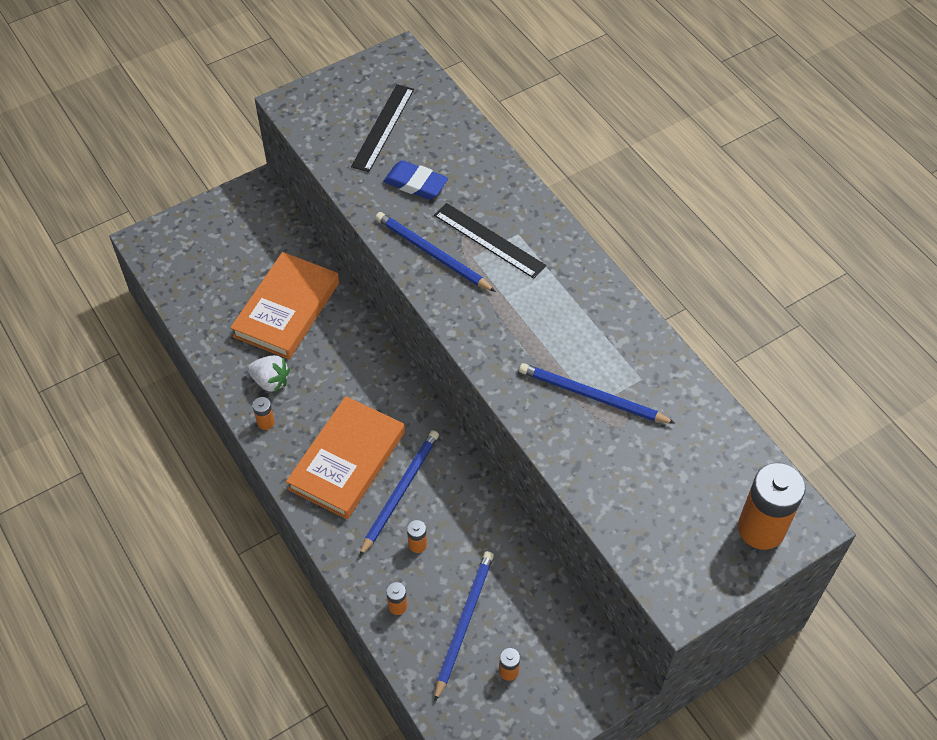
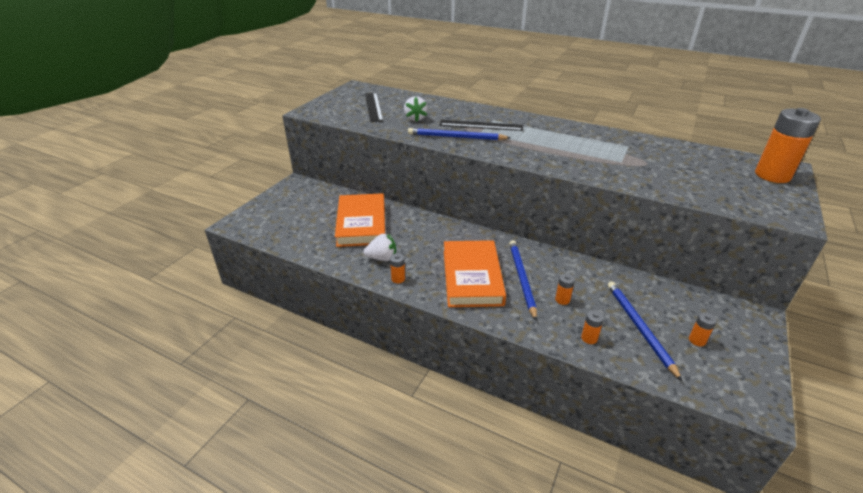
camera: 30 degrees left, 20 degrees down
(415, 183) = (415, 118): blue eraser -> white strawberry
(592, 396) = (615, 158): blue pencil -> none

